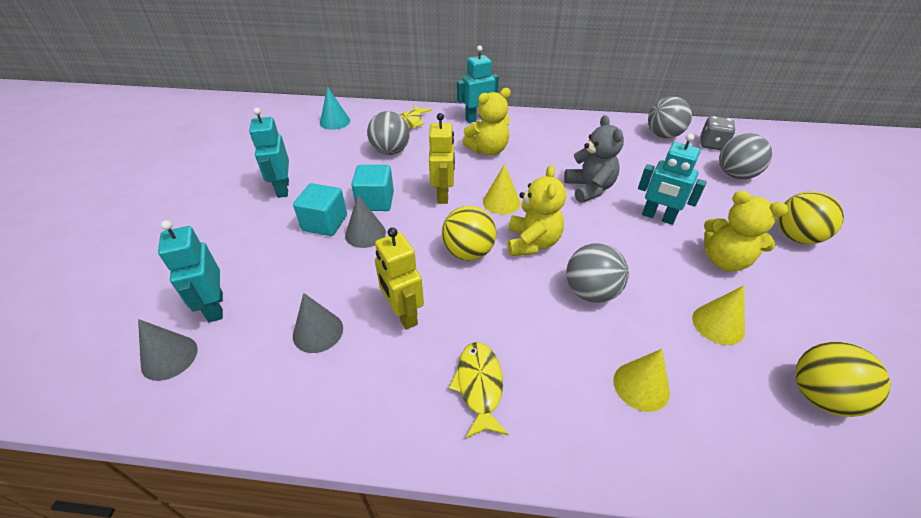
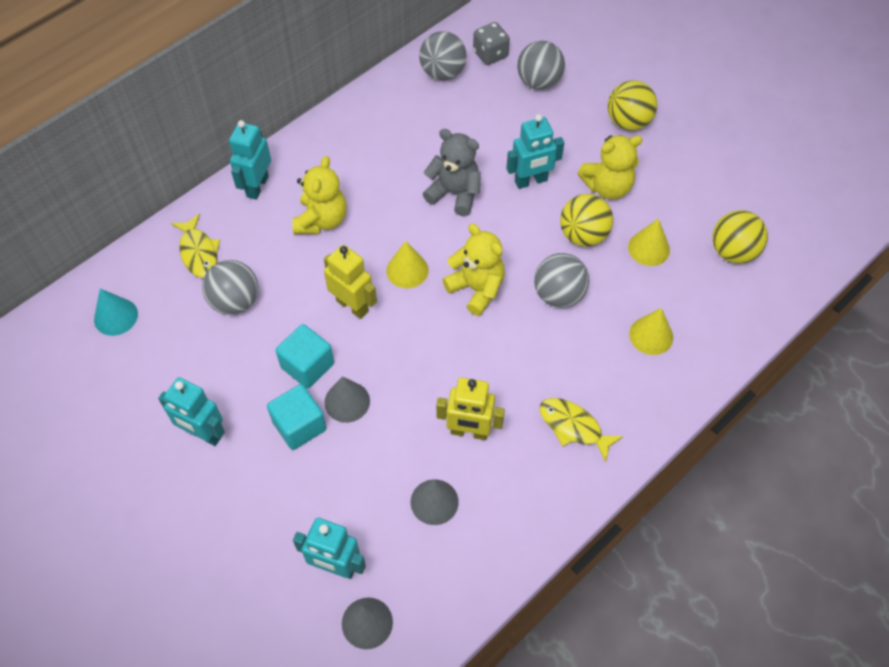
camera: 50 degrees left, 15 degrees up
(468, 252) = (444, 341): yellow ball -> yellow ball (583, 235)

